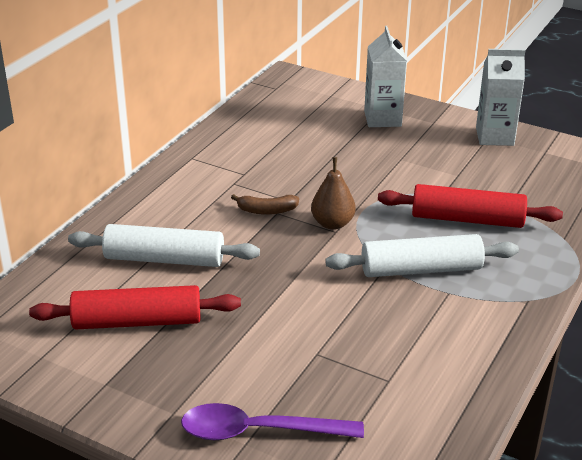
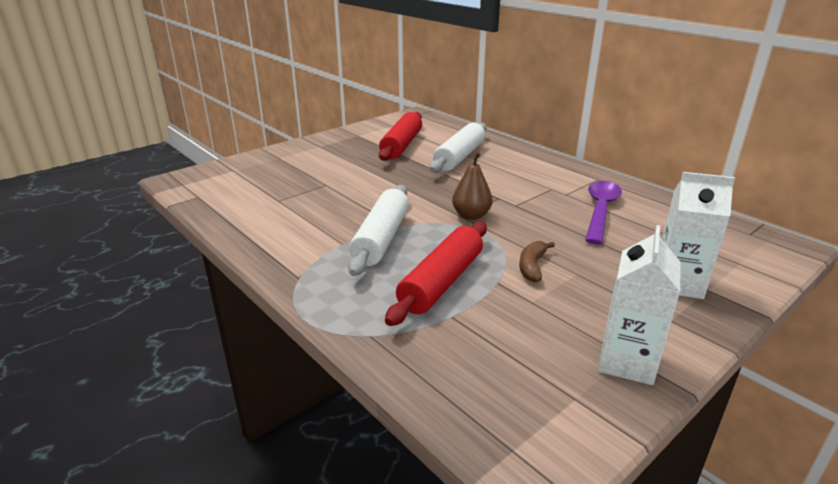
camera: 110 degrees right, 5 degrees down
(259, 431) = (282, 161): purple spoon -> purple spoon (600, 211)
(267, 210) = (503, 194): brown banana -> brown banana (532, 266)

